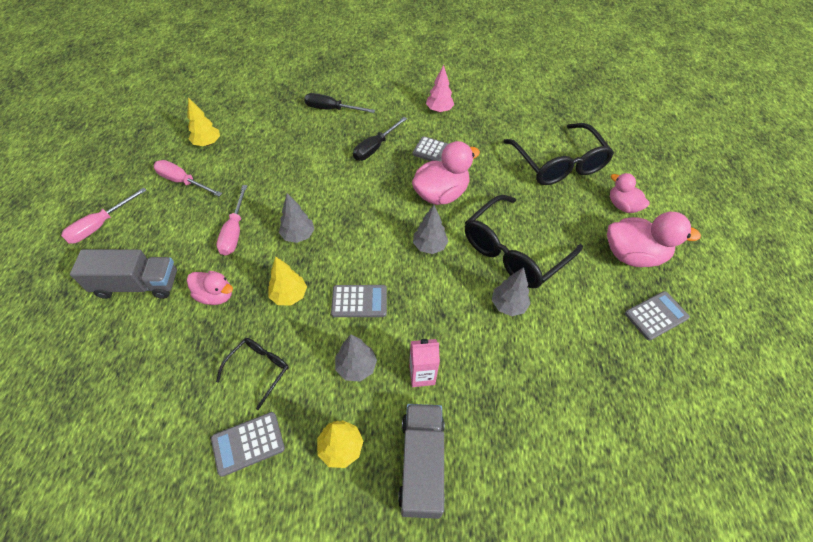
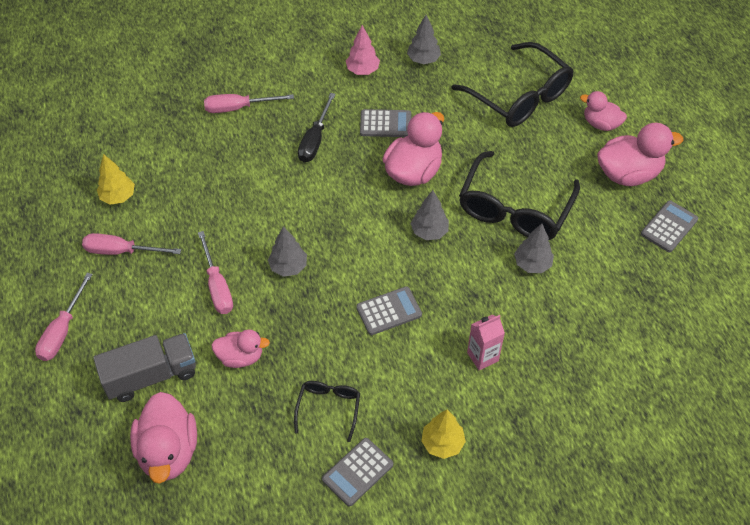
camera: 20 degrees left, 0 degrees up
(106, 355) = (168, 451): none -> pink duck
(289, 295) = (316, 330): yellow tree -> none
(331, 109) = (238, 108): black screwdriver -> pink screwdriver
(356, 367) = (419, 372): grey tree -> grey tree (423, 60)
(421, 464) = (518, 429): grey truck -> none

